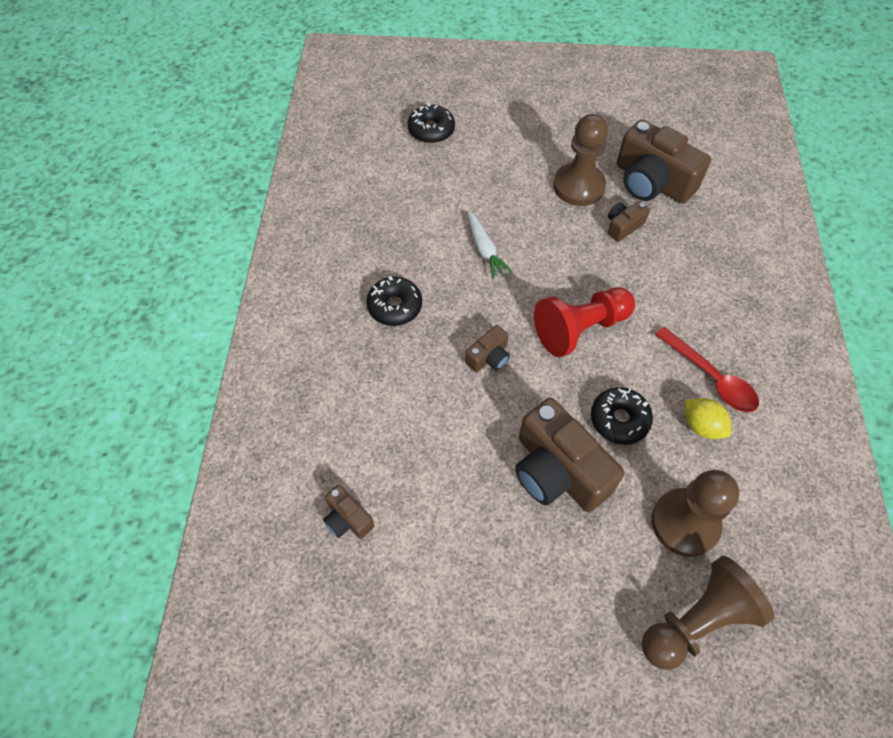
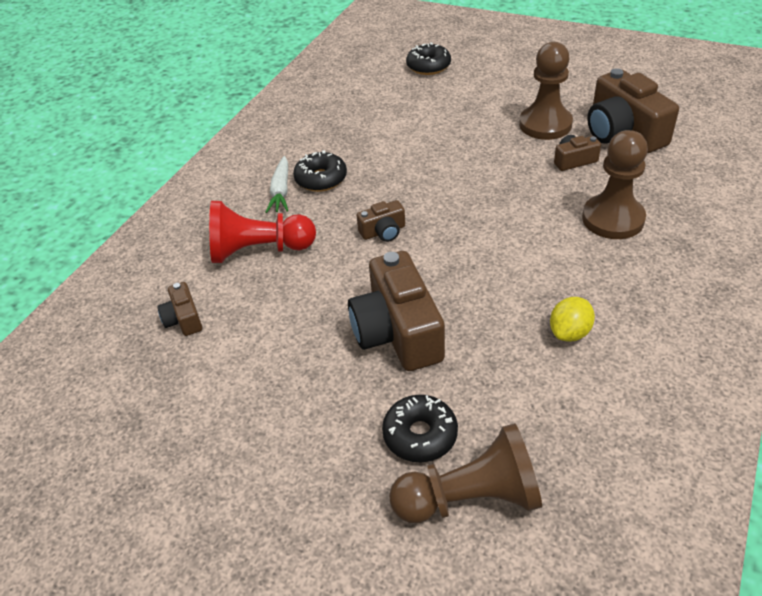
camera: 25 degrees right, 15 degrees down
(484, 249) = (427, 154): white carrot -> white carrot (281, 191)
(580, 329) = (485, 229): red pawn -> red pawn (259, 250)
(619, 420) = (483, 307): black donut -> black donut (420, 435)
(685, 523) = (505, 409): brown pawn -> brown pawn (613, 219)
(701, 426) = (569, 332): yellow lemon -> yellow lemon turned 60 degrees clockwise
(711, 378) = (602, 296): red spoon -> none

